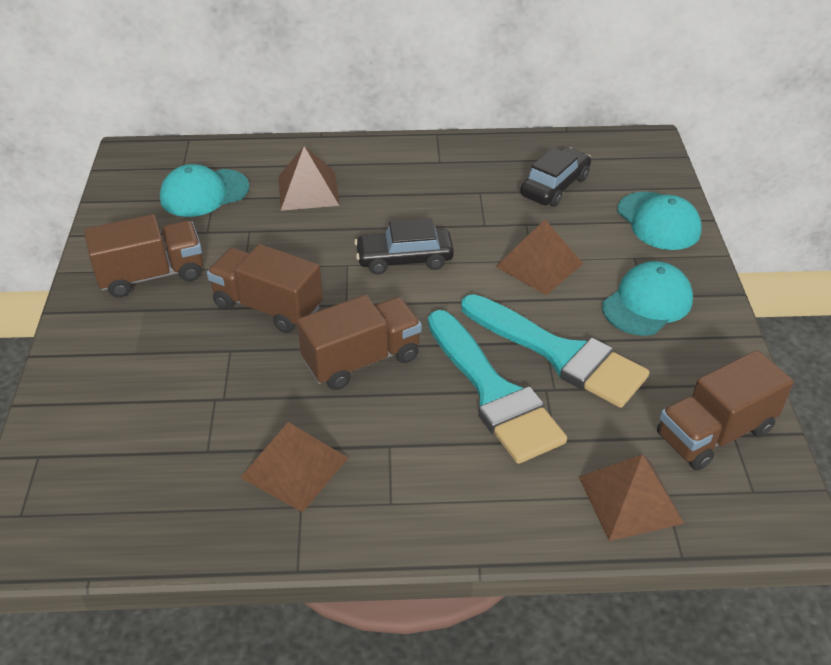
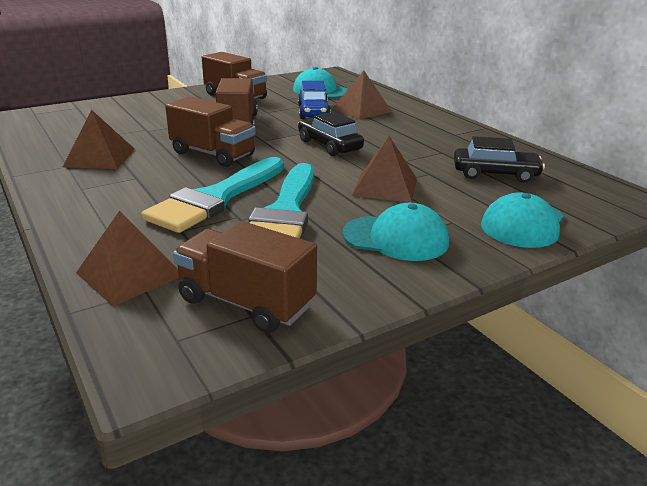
camera: 60 degrees right, 15 degrees down
(282, 230) = (313, 112): none -> blue car

